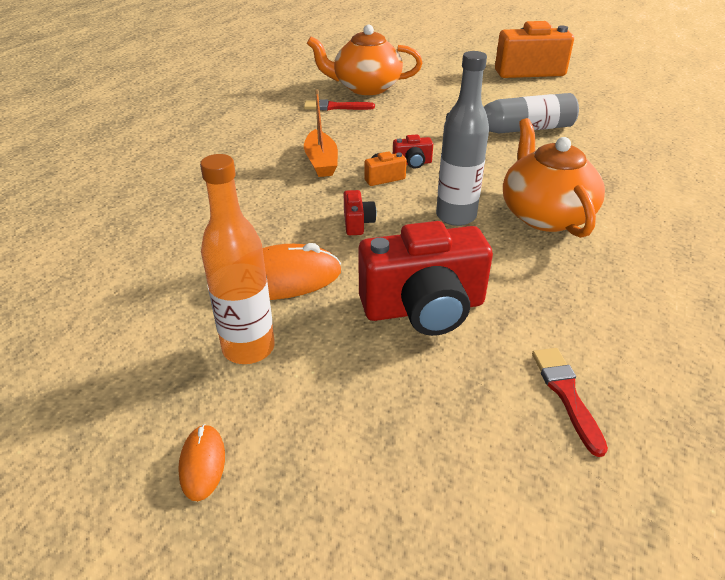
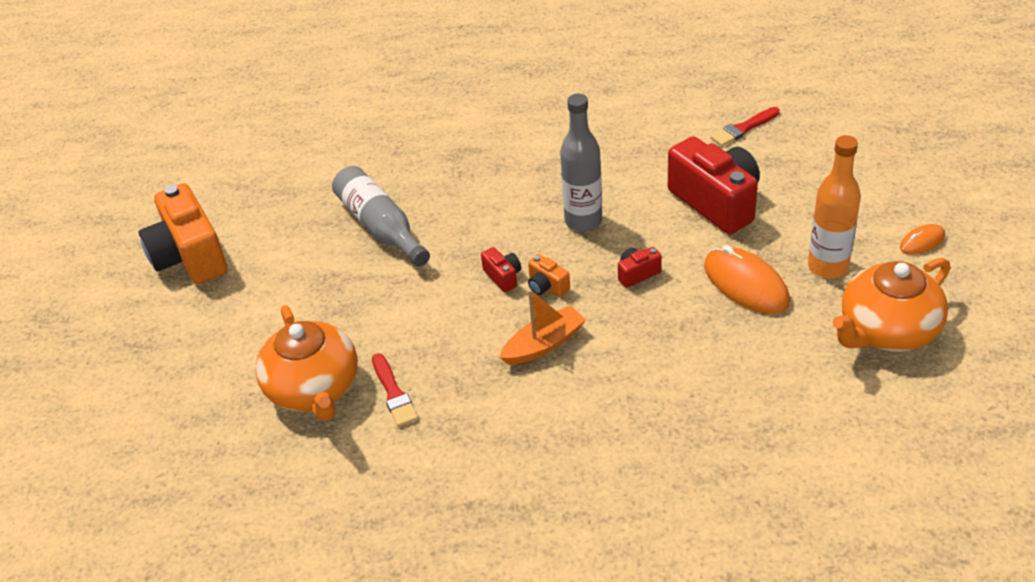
camera: 110 degrees left, 5 degrees up
(545, 215) = (545, 174): orange teapot -> orange teapot (887, 330)

